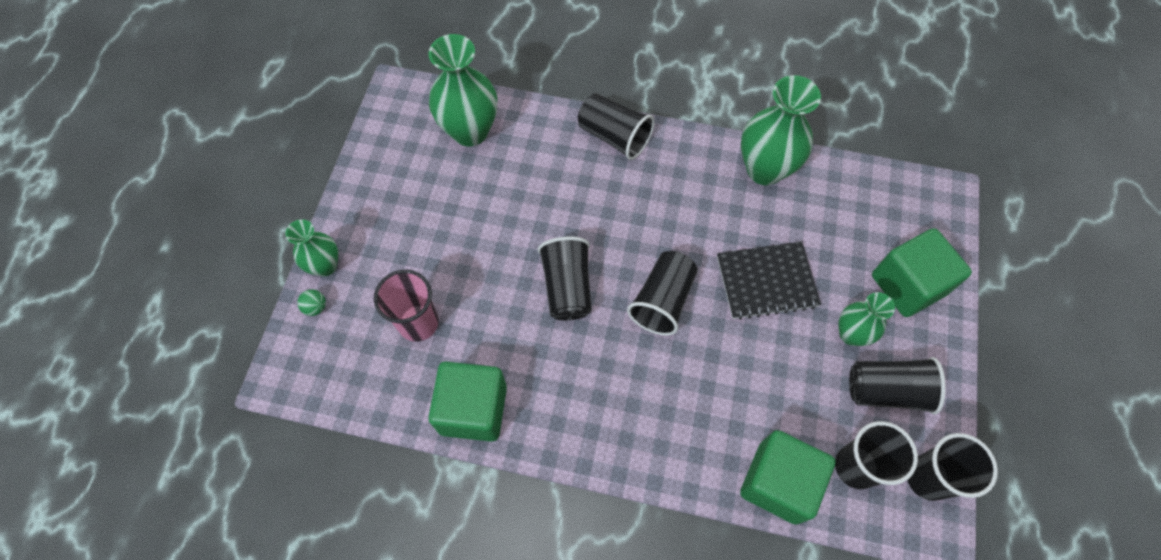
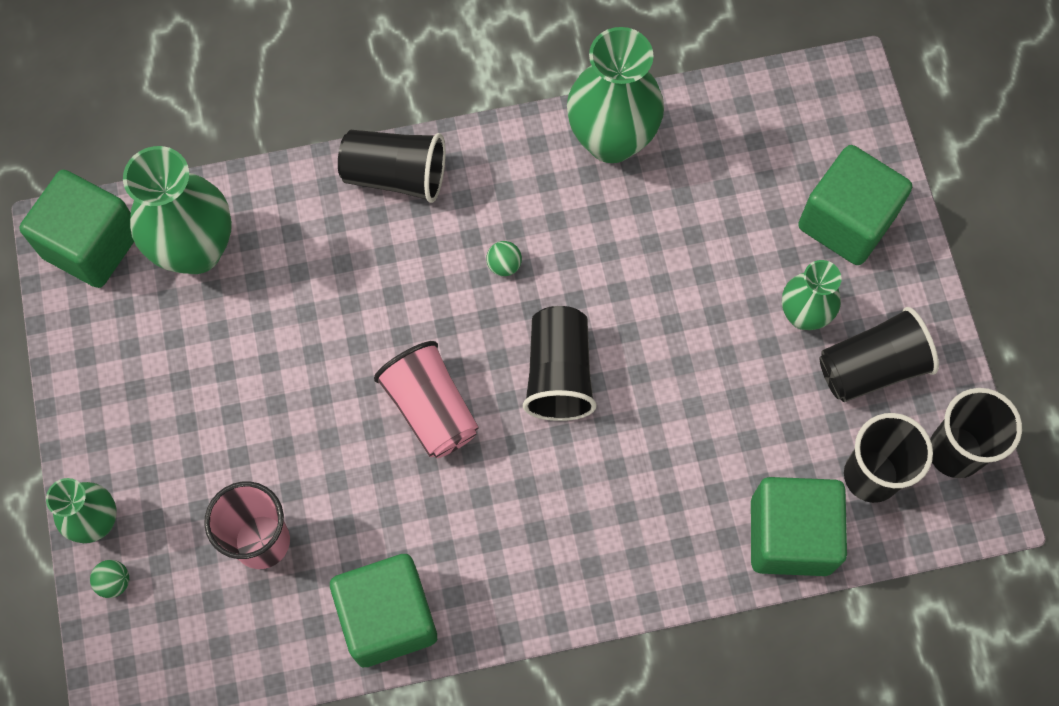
camera: 25 degrees left, 5 degrees up
(411, 104) = (91, 244): none -> green cube
(567, 287) = (430, 409): black cup -> pink cup
(658, 218) = (504, 265): none -> green ball
(766, 281) = (676, 292): black notebook -> none

